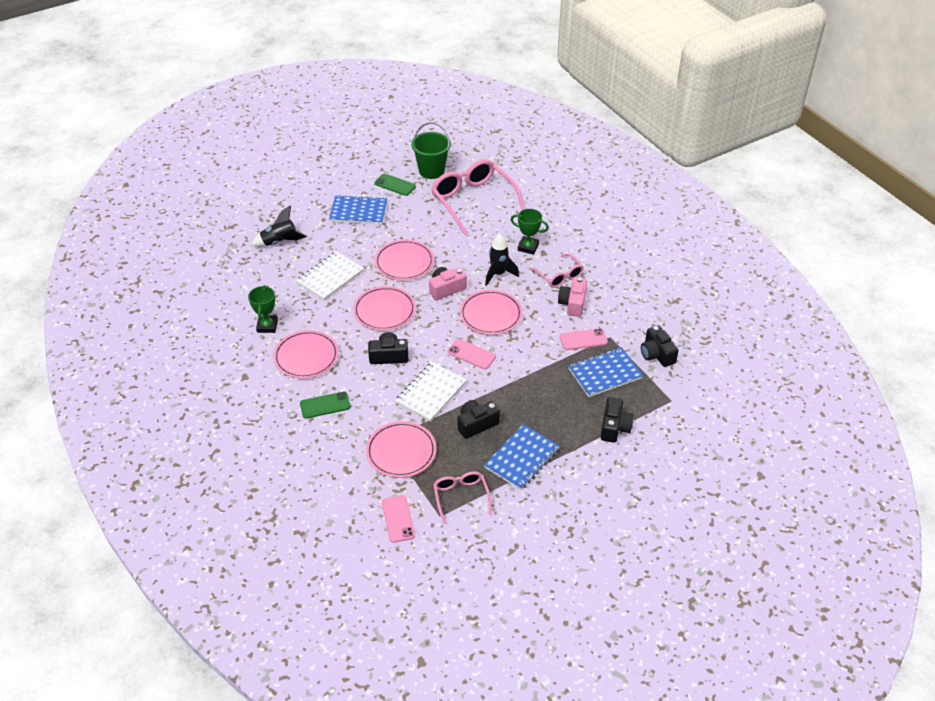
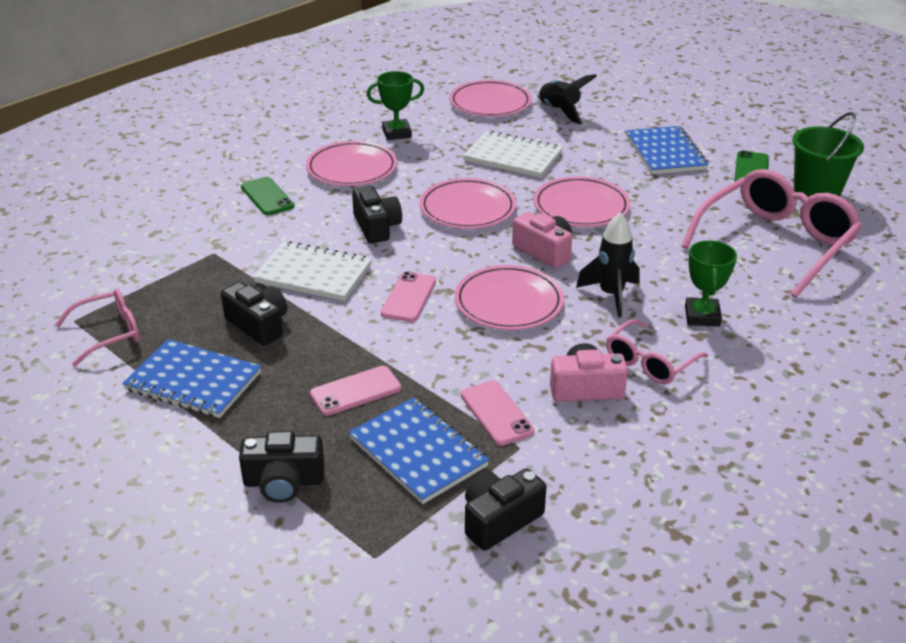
camera: 75 degrees right, 10 degrees down
(398, 519) = (68, 286): pink phone -> pink phone (355, 391)
(401, 452) = (192, 268): pink plate -> pink plate (490, 103)

